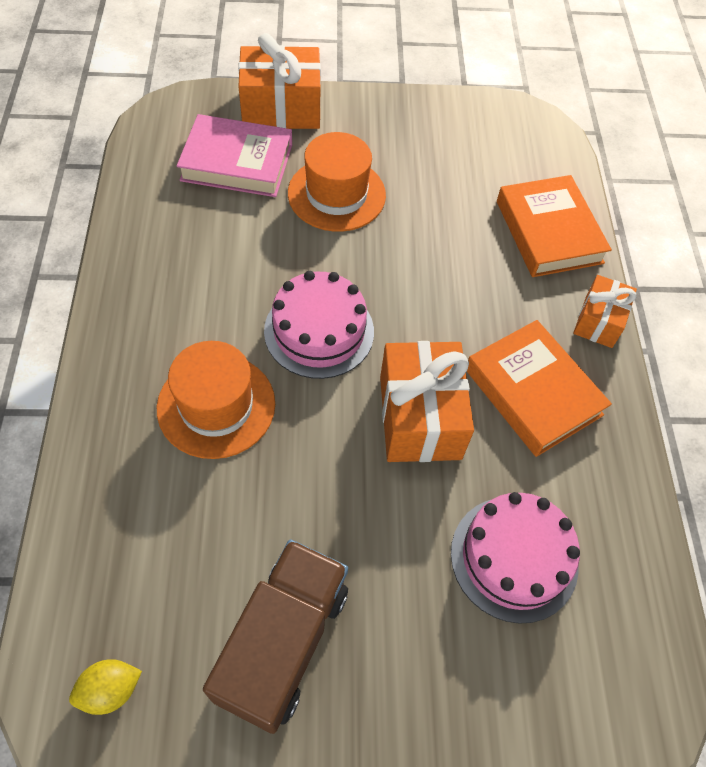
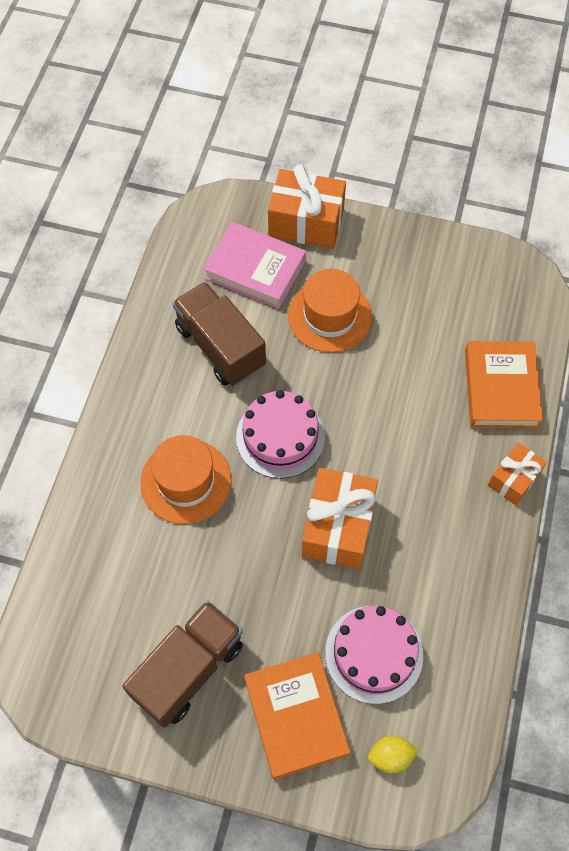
camera: 20 degrees right, 5 degrees up
(110, 690) = (66, 670): yellow lemon -> yellow lemon (390, 756)
(218, 248) = (220, 347): none -> brown truck
(533, 392) = (435, 527): orange book -> orange book (295, 716)

